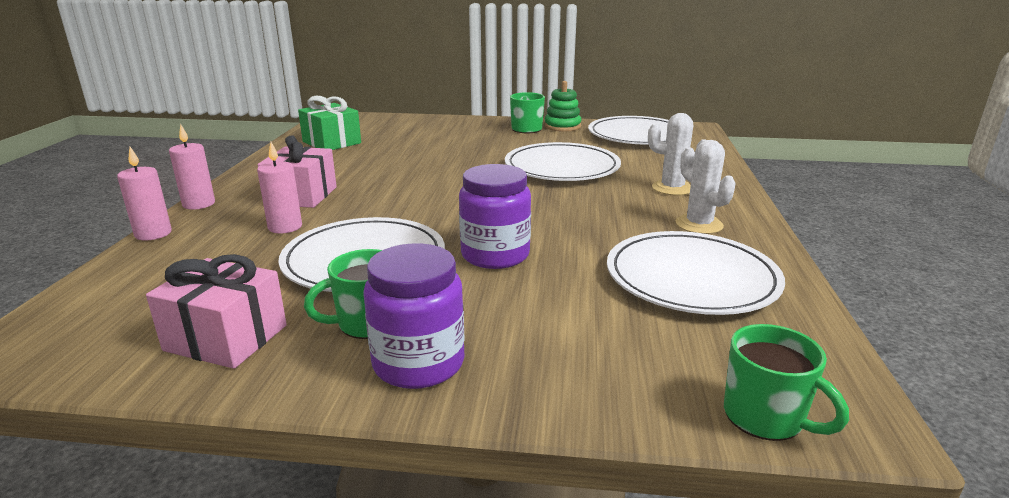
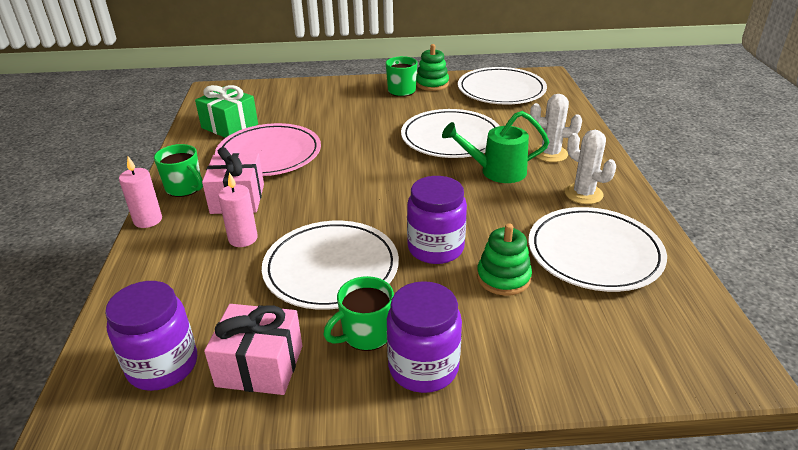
camera: 10 degrees left, 10 degrees up
(121, 324) = (163, 365): none -> purple jar
(153, 234) = (127, 261): pink candle -> none
(357, 165) = (269, 154): none -> pink plate
(564, 289) = (503, 278): none -> green stacking toy
(601, 197) = (496, 171): none -> green watering can
(765, 417) = (680, 376): green mug -> green mug (185, 188)

